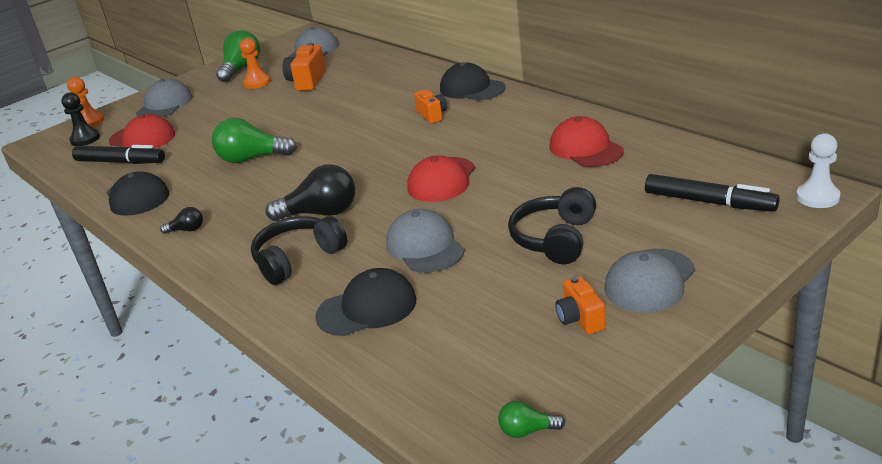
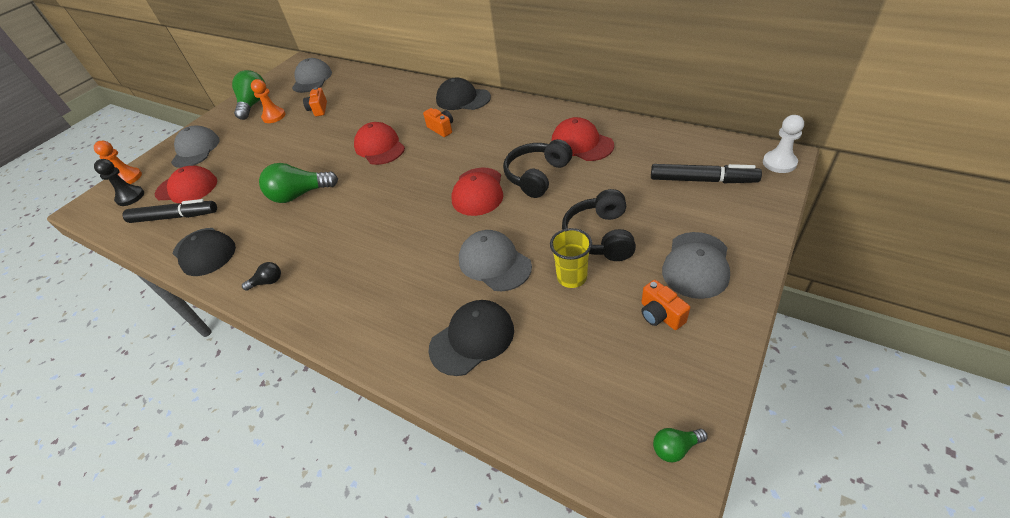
camera: 15 degrees left, 15 degrees up
(298, 259) = (386, 296): black headphones -> black headphones (537, 176)
(307, 81) = (318, 109): orange camera -> orange camera, size x0.65
(320, 213) = (386, 243): black light bulb -> none
(356, 125) = (379, 147): none -> red cap
(501, 271) = (572, 277): none -> yellow cup

